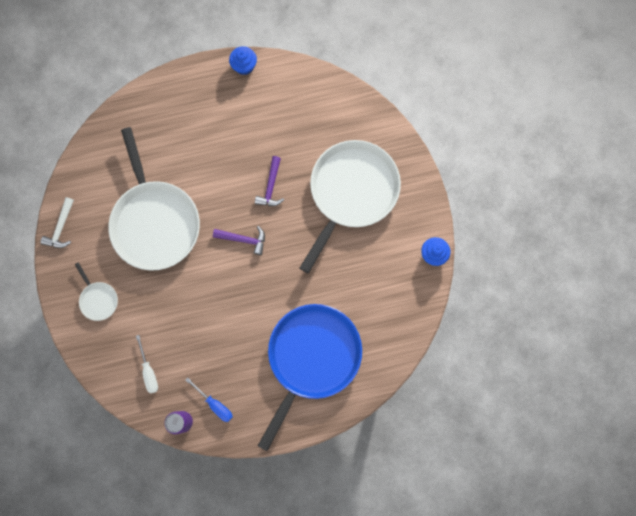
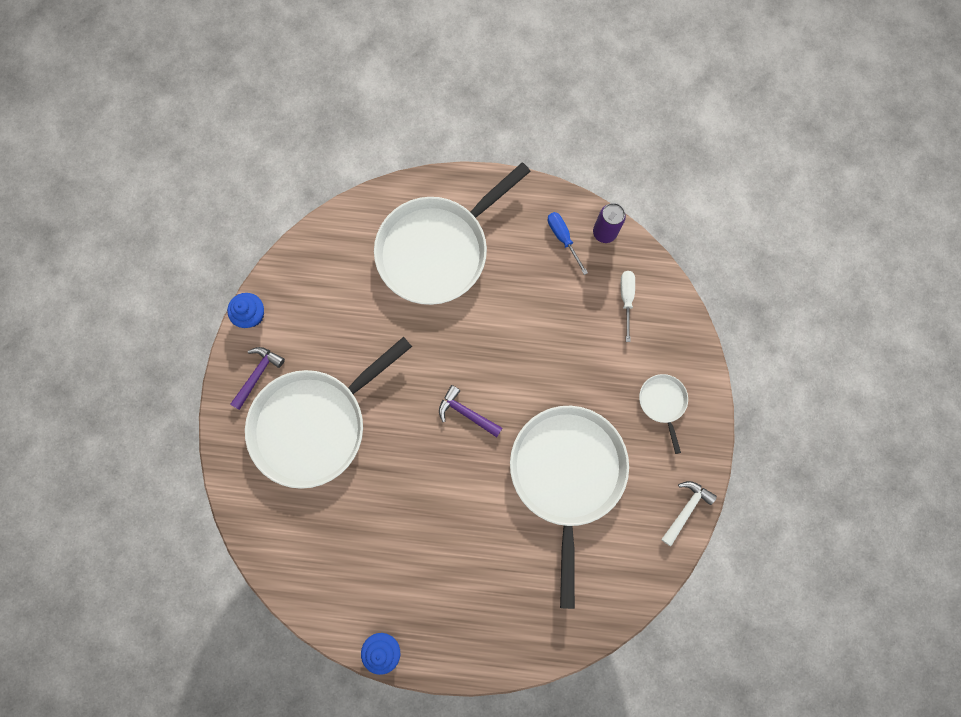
camera: 160 degrees left, 0 degrees up
(271, 187) = (409, 467): purple hammer -> purple hammer (258, 374)
(312, 357) = (437, 250): blue pan -> white pan

